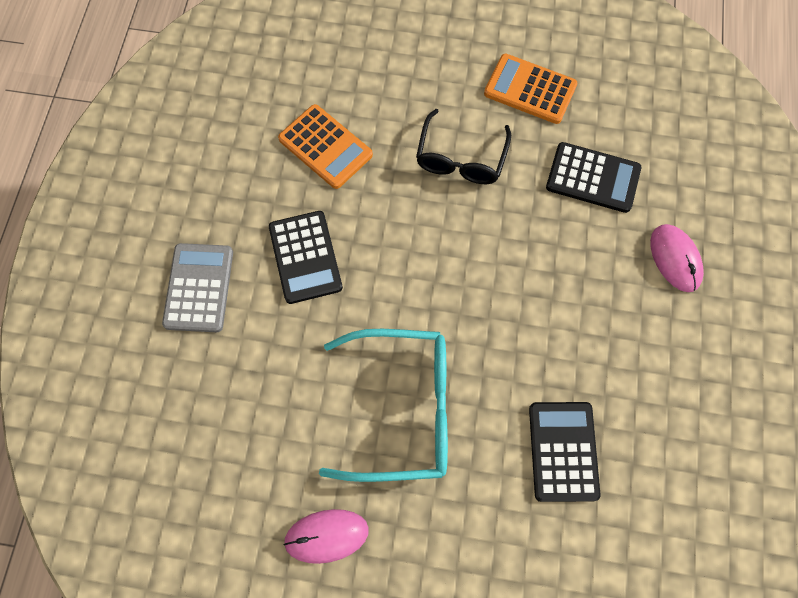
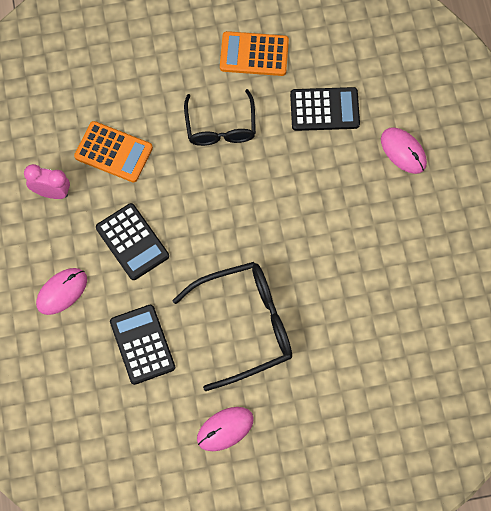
camera: 20 degrees left, 0 degrees up
(199, 288) = (62, 291): grey calculator -> pink mouse
(236, 169) = (51, 192): none -> pink clock
(402, 409) = (245, 326): turquoise glasses -> black glasses
(563, 451) = (367, 315): black calculator -> black calculator (142, 344)

